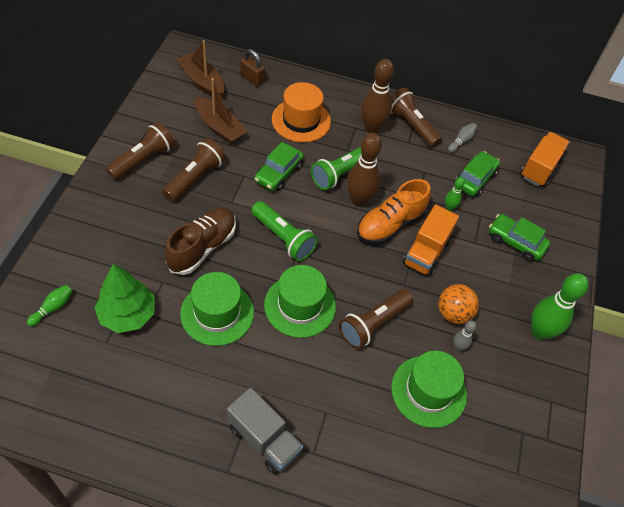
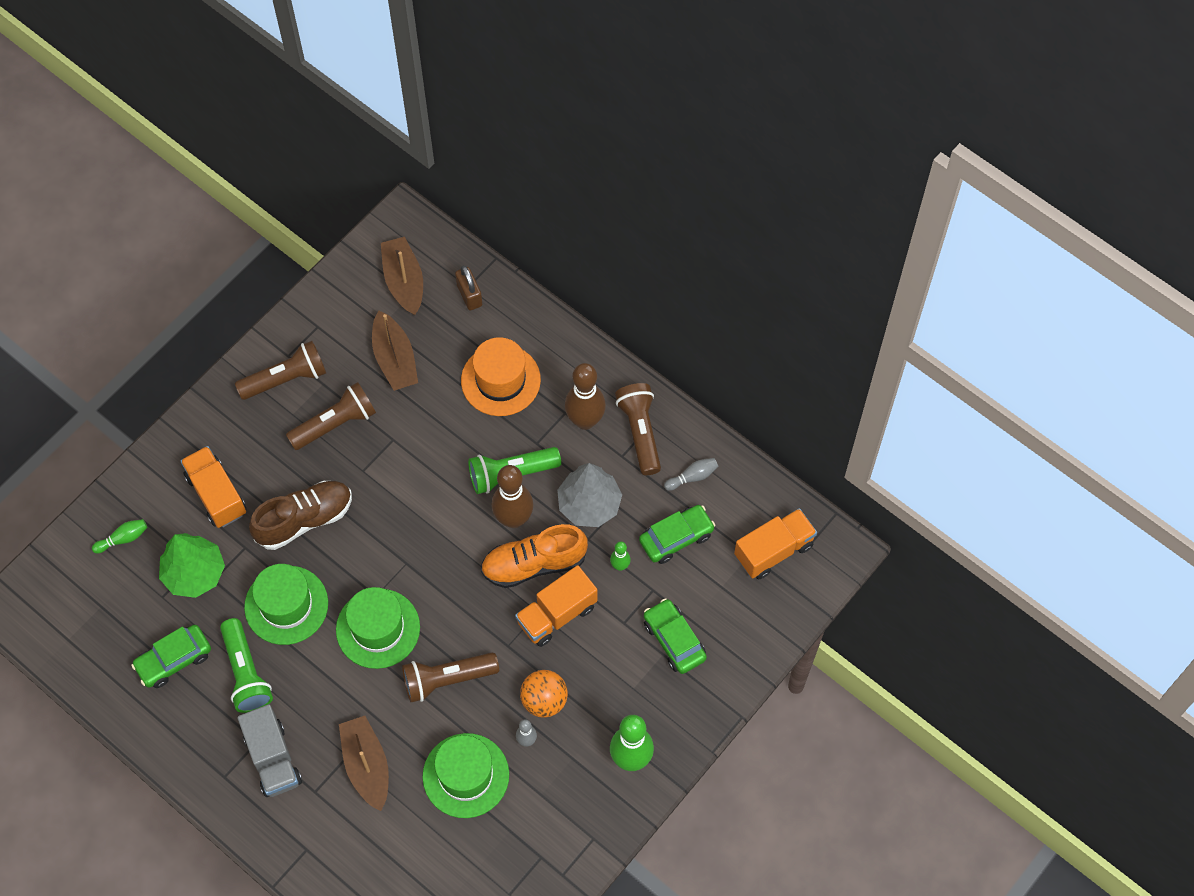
camera: 30 degrees right, 10 degrees up
(121, 251) = (216, 495): none -> orange truck
(278, 173) = (435, 449): green car -> green car (174, 660)
(283, 238) = (400, 538): green flashlight -> green flashlight (246, 673)
(346, 414) = (367, 766): none -> brown boat
(405, 176) = (589, 504): none -> grey tree

